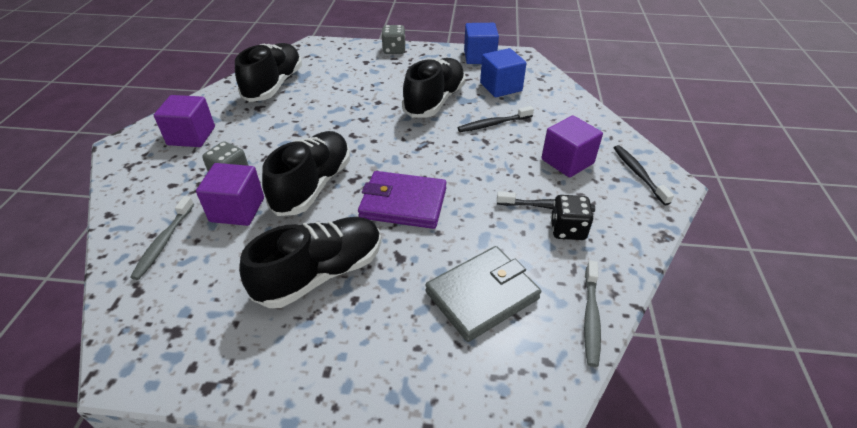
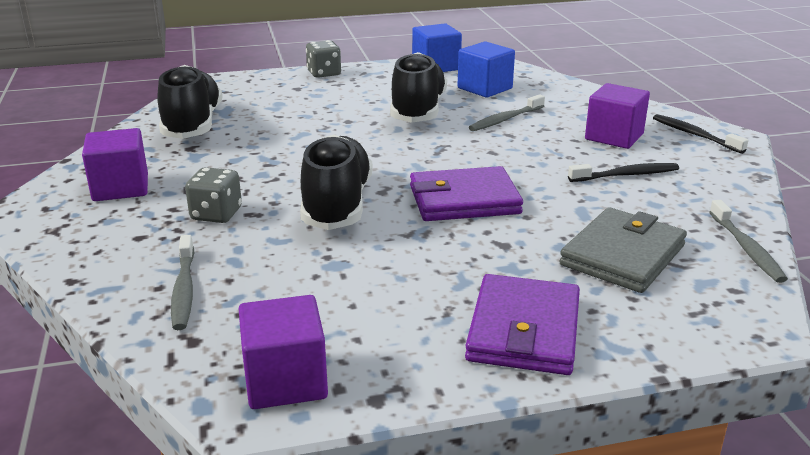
camera: 20 degrees left, 15 degrees down
(237, 210) = (257, 242): purple cube -> purple cube (285, 381)
(321, 273) = (422, 275): black shoe -> none
(352, 352) = (524, 330): none -> purple wallet
(494, 124) = (506, 119): black toothbrush -> grey toothbrush
(567, 229) = (663, 188): black dice -> none

